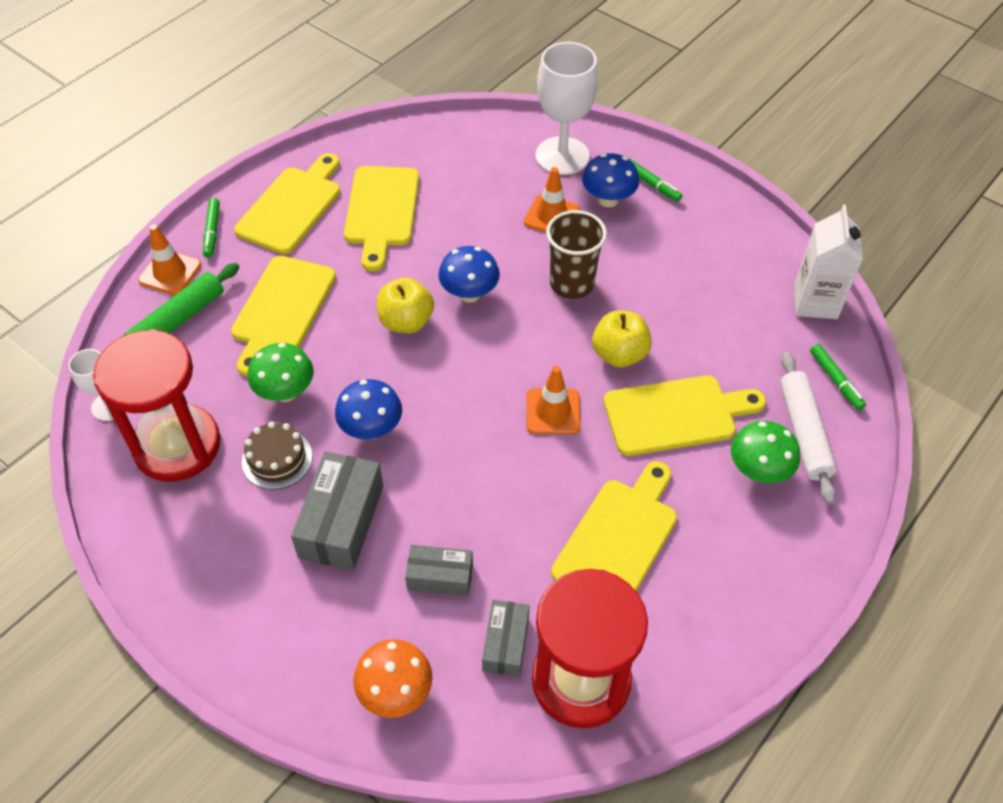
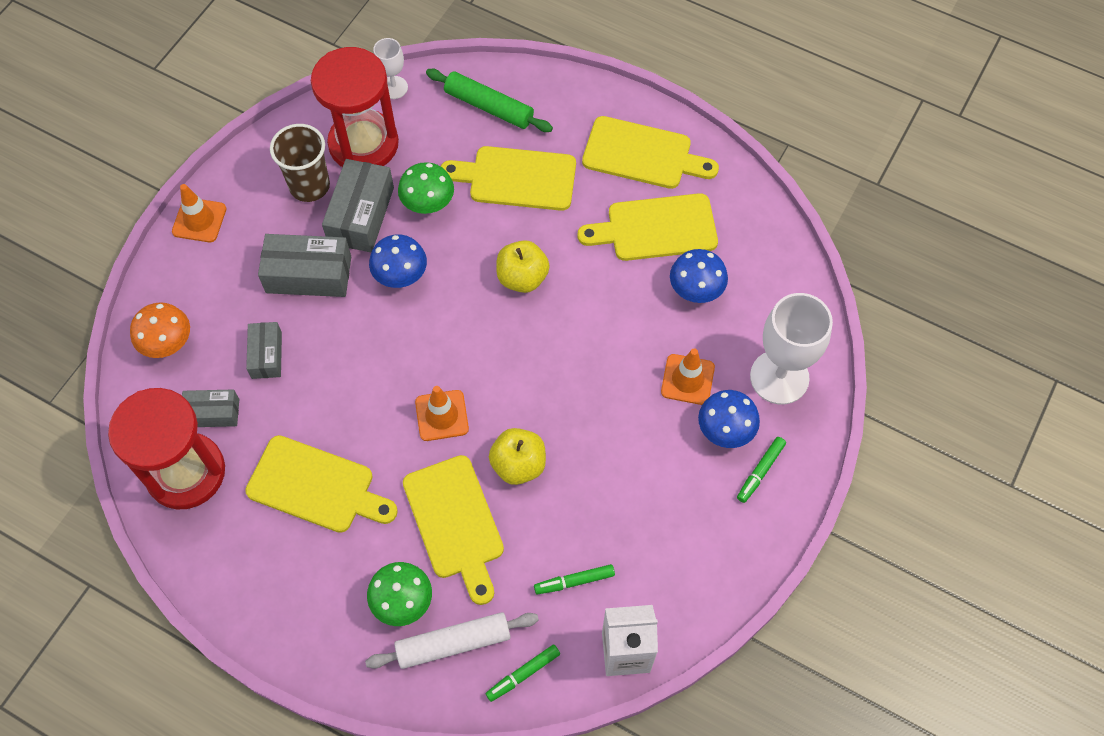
camera: 80 degrees right, 10 degrees up
(170, 273) = (540, 85): orange traffic cone -> orange traffic cone (199, 220)
(212, 231) = (596, 102): green marker -> green marker (574, 581)
(277, 459) = (361, 215): brown cake -> grey box
(469, 294) = (567, 323): blue mushroom -> blue mushroom (695, 290)
(571, 284) = (599, 411): brown cup -> brown cup (309, 186)

